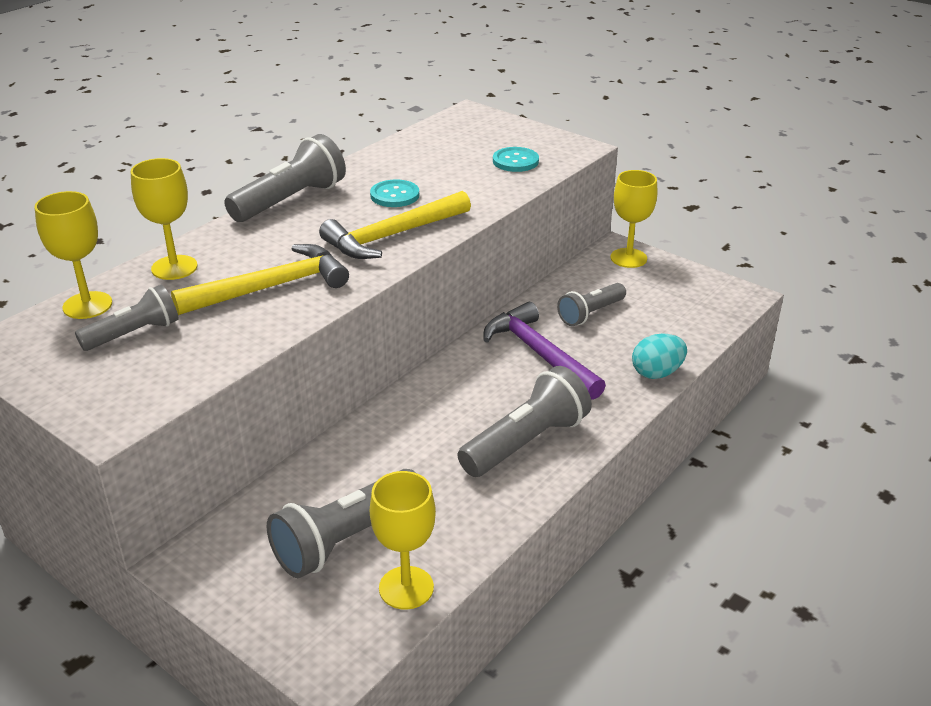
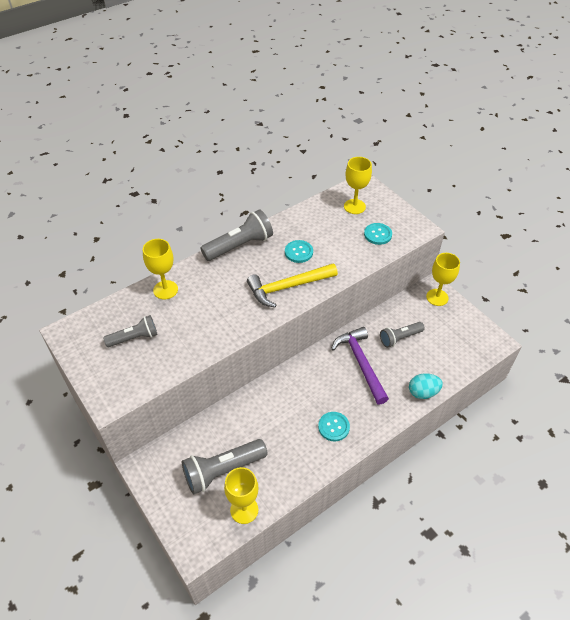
camera: 15 degrees right, 15 degrees up
(87, 305) = (116, 311): yellow goblet -> yellow goblet (354, 206)
(271, 287) = (211, 316): yellow hammer -> none
(526, 442) = (333, 427): grey flashlight -> turquoise button

